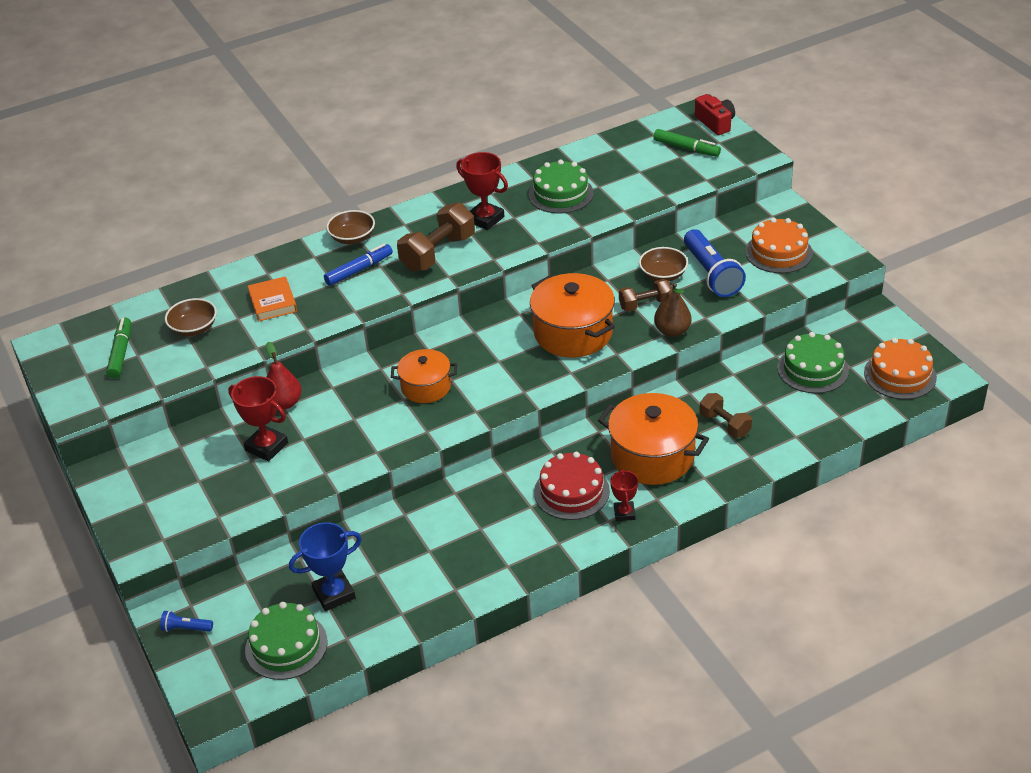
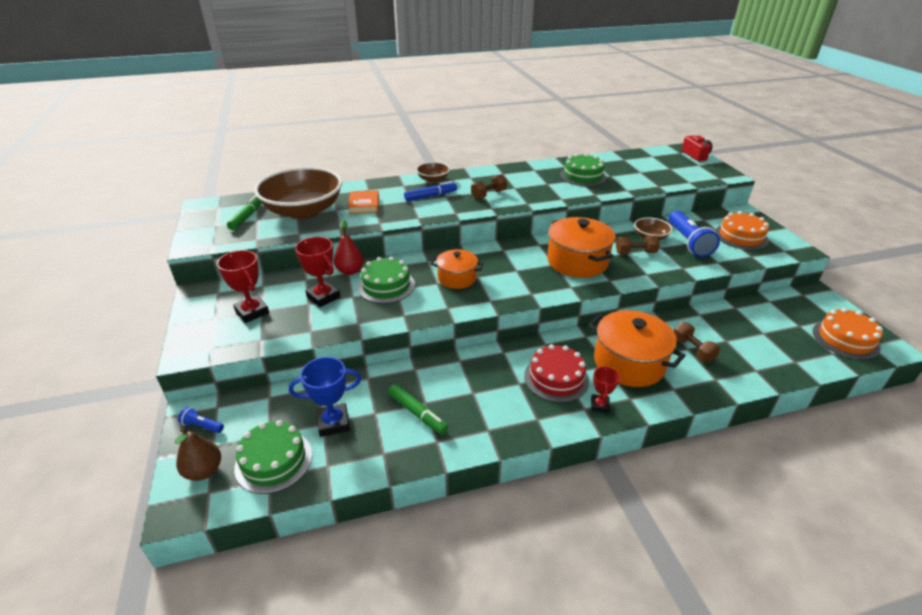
camera: 10 degrees right, 5 degrees down
(194, 328) = (303, 211): brown bowl -> brown bowl, size x2.23
(438, 253) = (488, 195): brown dumbbell -> brown dumbbell, size x0.61
(485, 219) = (527, 182): red trophy -> red trophy (252, 312)
(672, 331) = (656, 272): brown pear -> brown pear (204, 471)
(686, 148) = (675, 165): green marker -> green marker (417, 413)
(813, 369) = (767, 322): green cake -> green cake (386, 286)

